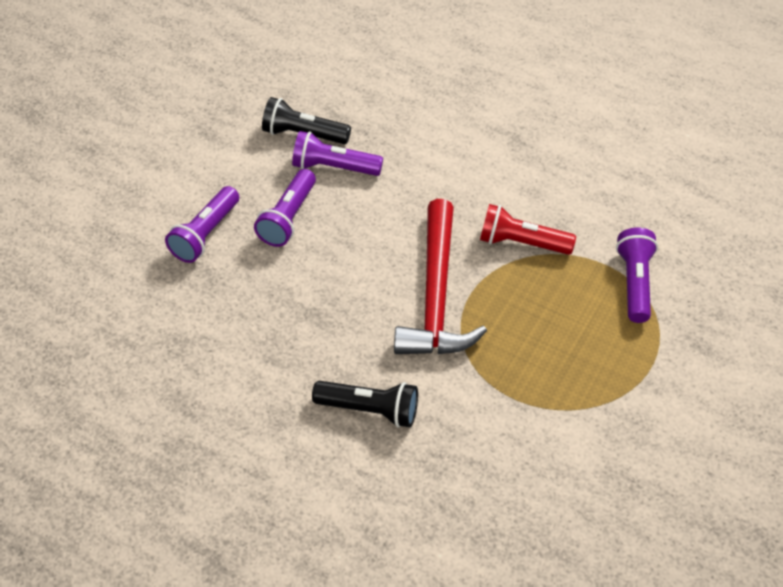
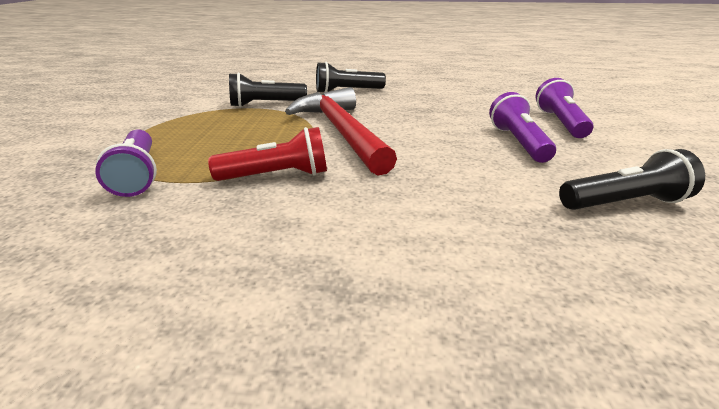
camera: 155 degrees right, 20 degrees down
(333, 167) = (540, 183): purple flashlight -> none
(496, 403) = (265, 104): none -> black flashlight

